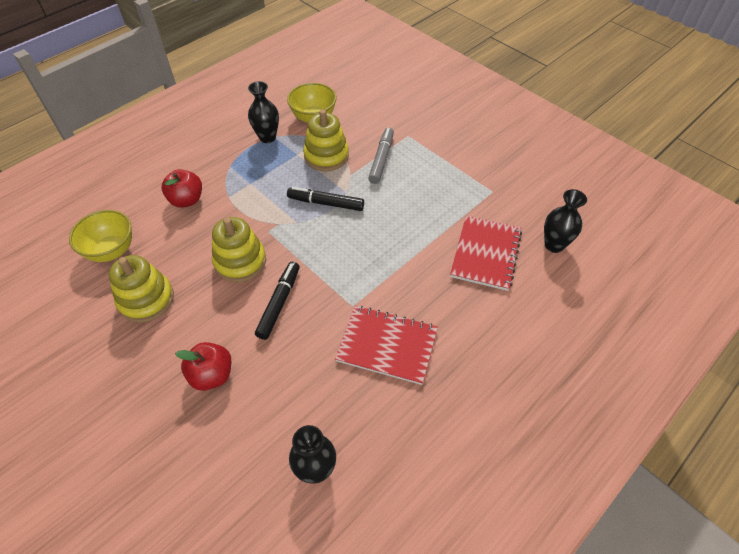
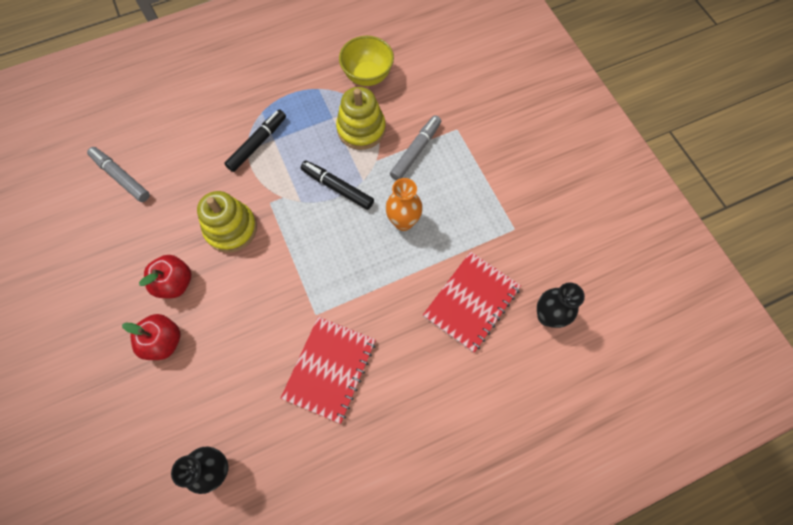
camera: 20 degrees right, 15 degrees up
(111, 251) = (121, 177): yellow bowl -> grey marker
(146, 299) = (134, 242): yellow stacking toy -> none
(187, 200) = (207, 140): red apple -> red apple (175, 283)
(267, 137) = (311, 87): black vase -> none
(279, 303) = (249, 287): black marker -> black marker (257, 144)
(387, 345) = (330, 369): red notebook -> red notebook turned 75 degrees clockwise
(396, 212) = (403, 222): none -> orange vase

